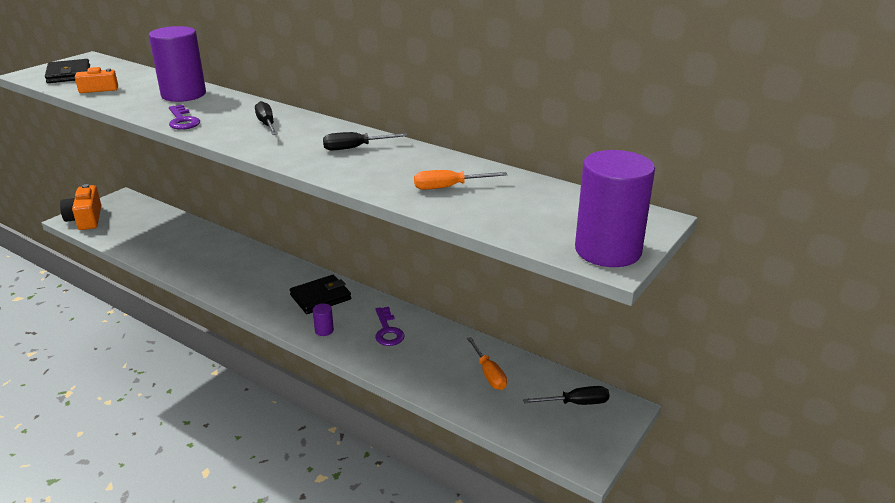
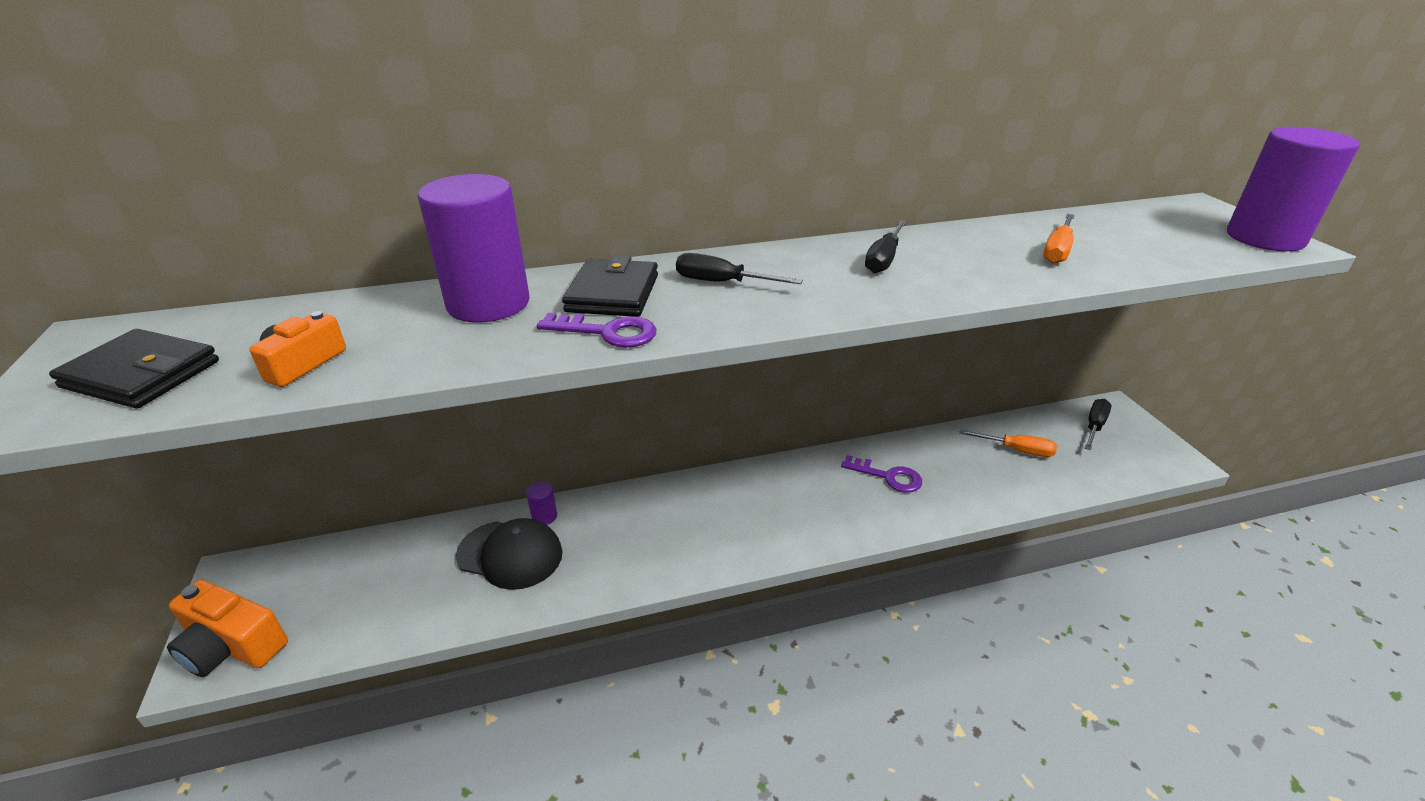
camera: 50 degrees left, 5 degrees up
(192, 247) = (510, 554): none -> black cap
(320, 297) = (771, 494): black wallet -> black wallet (613, 293)
(324, 330) = (845, 521): purple cylinder -> purple cylinder (544, 516)

